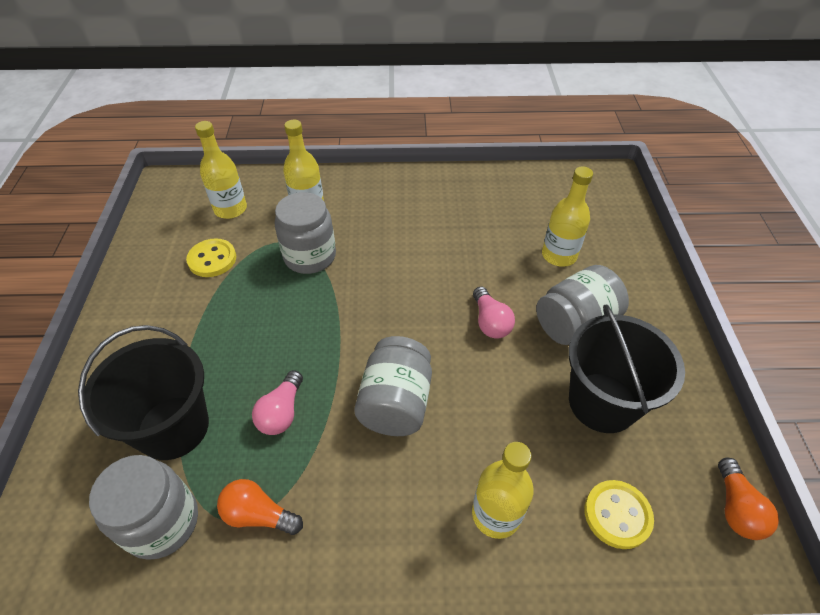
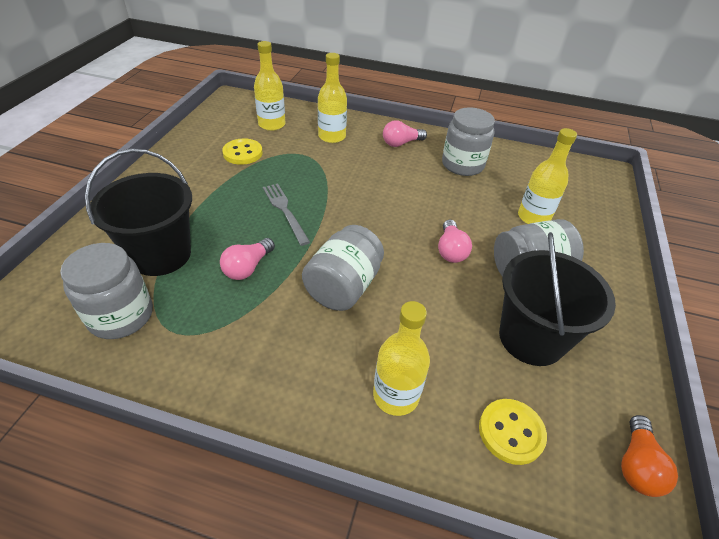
camera: 15 degrees right, 5 degrees down
(258, 515) = (196, 333): orange light bulb -> none
(294, 325) = (285, 211): none -> grey fork
(310, 256) = (318, 168): grey jar -> grey jar (462, 165)
(389, 196) = (401, 143): none -> pink light bulb

